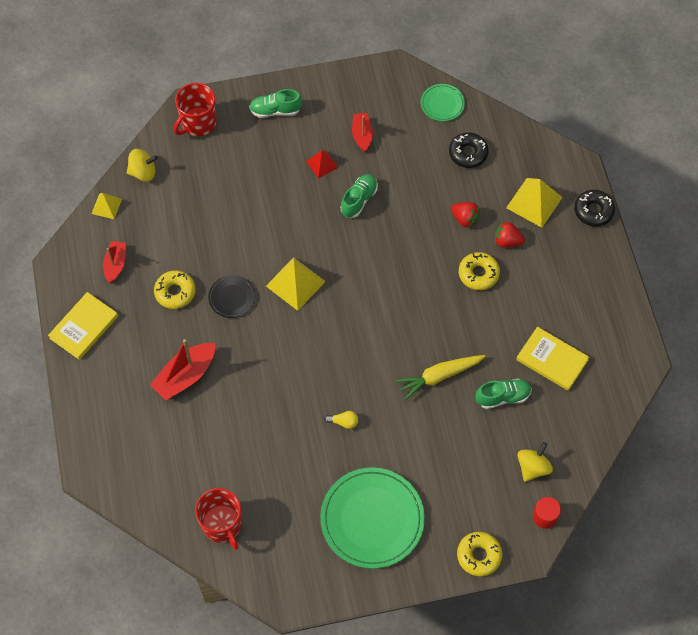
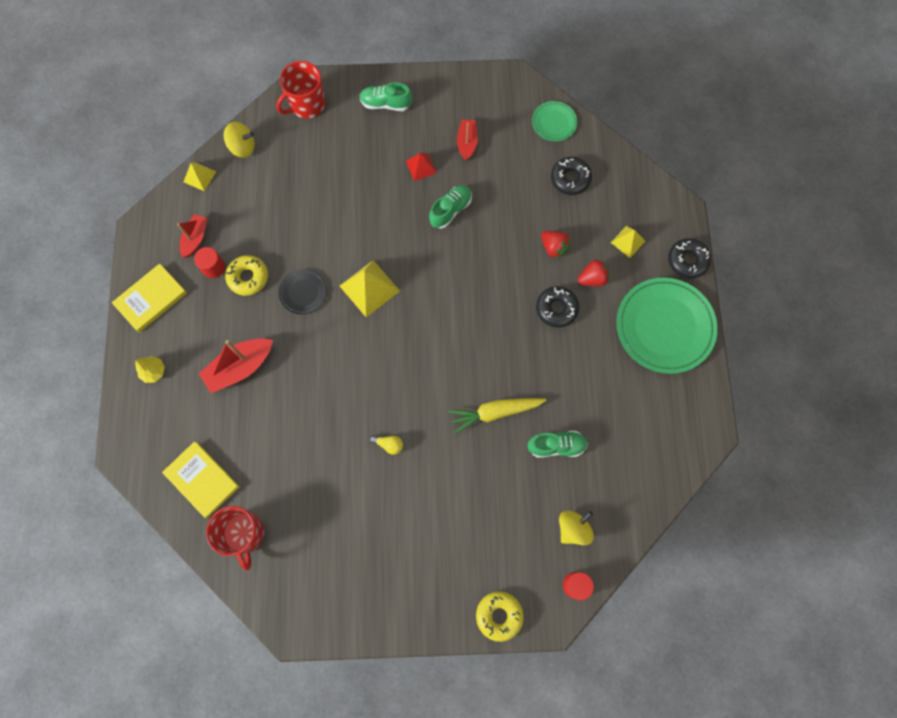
camera: 10 degrees right, 10 degrees up
(101, 393) = (154, 371): none -> yellow tree
(139, 288) = (213, 267): none -> red cylinder
(372, 519) = (397, 555): green plate -> green plate (664, 326)
(478, 274) = (556, 308): yellow donut -> black donut
(507, 241) = (592, 278): red strawberry -> red strawberry turned 135 degrees clockwise
(534, 202) = (628, 241): yellow pyramid -> yellow pyramid, size x0.58
(552, 360) = (615, 414): yellow book -> yellow book (202, 480)

